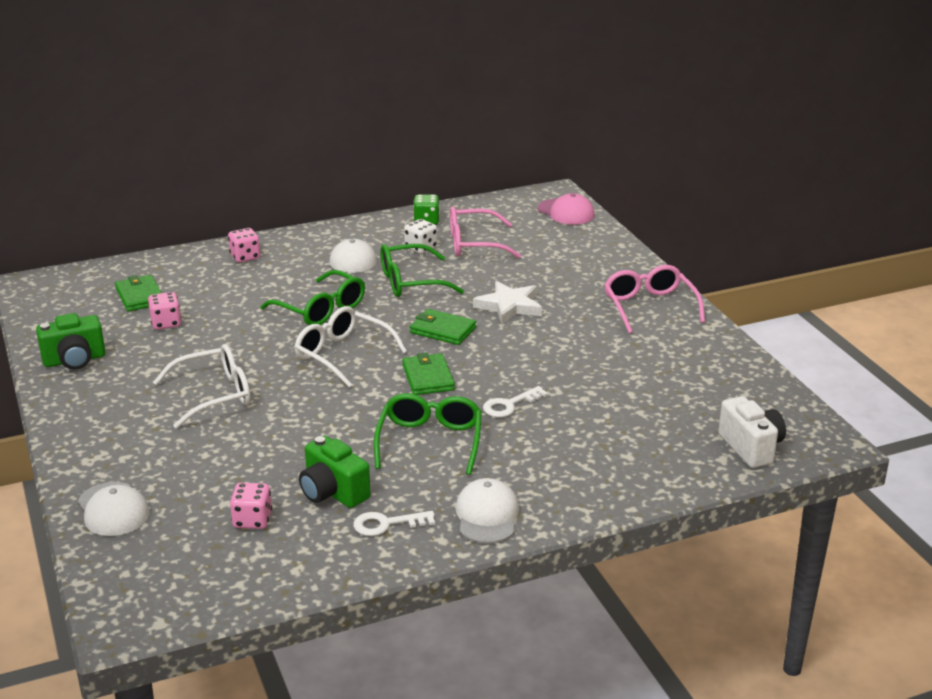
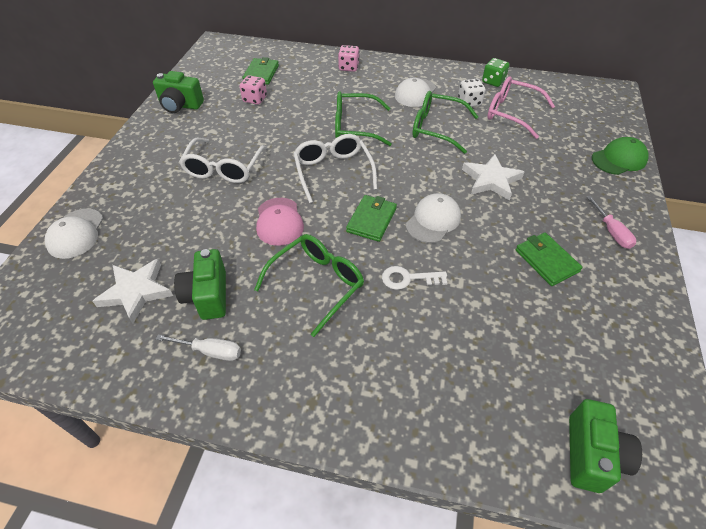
camera: 35 degrees right, 20 degrees up
(214, 395) = (224, 168): white glasses -> white glasses turned 90 degrees clockwise
(252, 520) = (136, 291): pink dice -> white star
(320, 309) = (355, 127): green glasses -> green glasses turned 105 degrees clockwise
(387, 524) = (211, 351): white key -> white screwdriver
(442, 330) = (421, 180): green wallet -> green wallet (546, 261)
(487, 515) = (288, 390): white cap -> white cap (433, 220)
(566, 212) = (609, 111): pink cap -> pink cap (279, 221)
(609, 250) = (619, 159): none -> green cap
(649, 307) = (611, 232): pink glasses -> pink screwdriver
(751, 447) = (592, 455): white camera -> green camera

